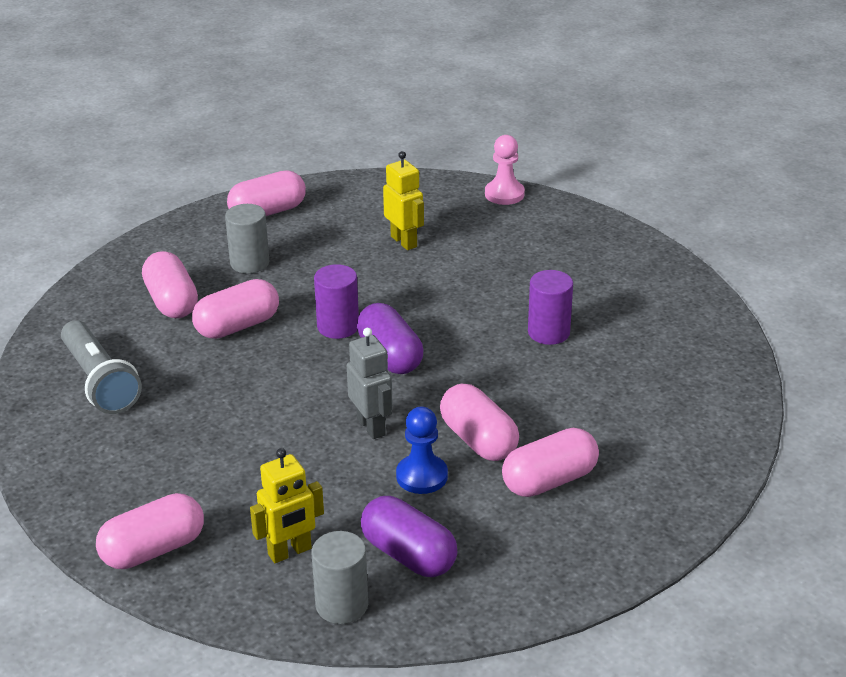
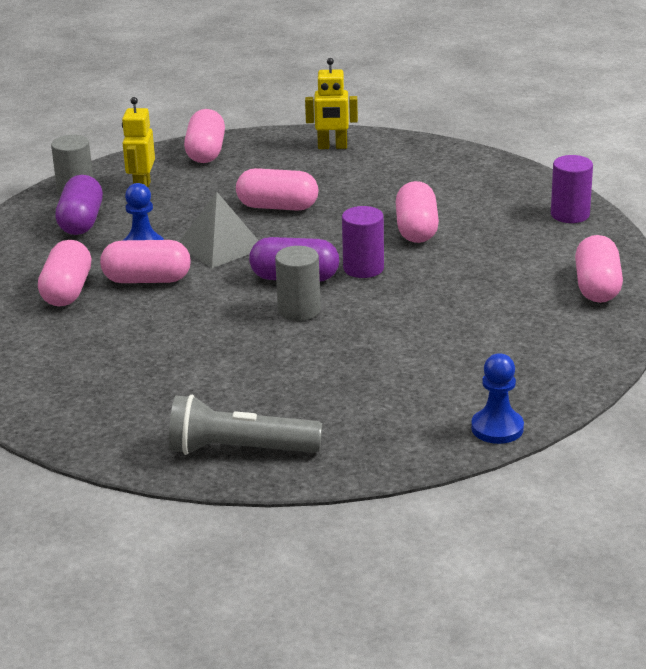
camera: 125 degrees right, 5 degrees down
(100, 381) = (406, 168): grey flashlight -> grey flashlight (239, 450)
(172, 302) = (485, 213): pink capsule -> pink capsule (277, 207)
(249, 263) = (510, 257): grey cylinder -> grey cylinder (299, 310)
(371, 426) = (220, 246): grey robot -> grey pyramid
(404, 241) = (464, 339): yellow robot -> yellow robot (332, 147)
(409, 555) = (81, 222): purple capsule -> purple capsule turned 75 degrees counterclockwise
(504, 194) = (497, 428): pink pawn -> blue pawn
(548, 332) = (230, 358): purple cylinder -> purple cylinder (570, 214)

